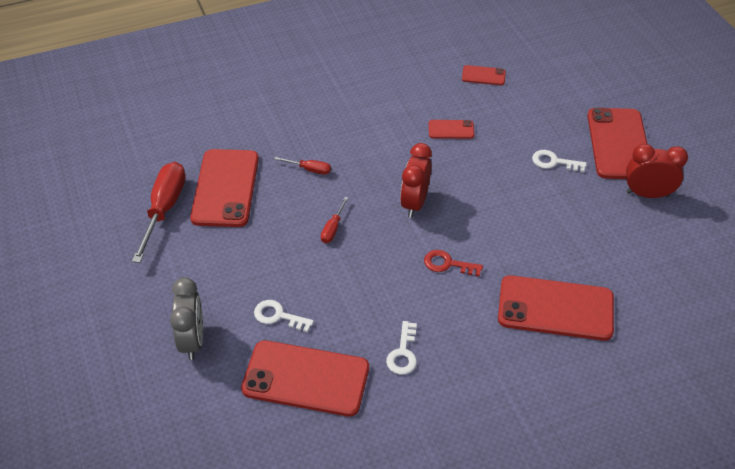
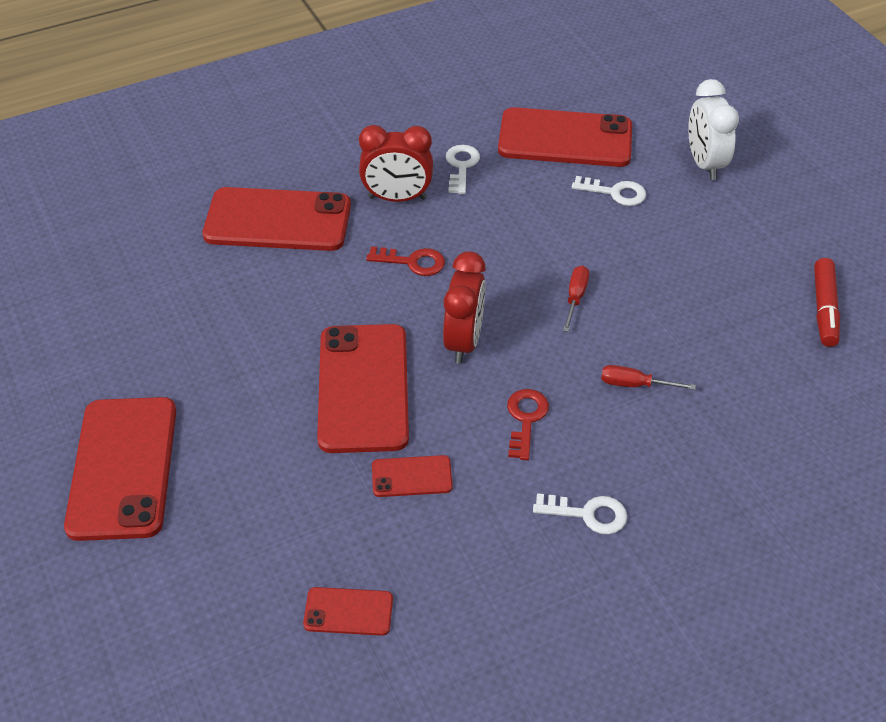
camera: 175 degrees right, 0 degrees up
(164, 209) = (824, 309): red screwdriver -> red marker
(192, 340) = (704, 164): grey clock -> white clock
(225, 188) = (752, 346): red phone -> red phone (363, 388)
(381, 155) = (525, 419): none -> red key
(553, 162) = (242, 425): white key -> white key (588, 514)
(647, 194) = (107, 379): red clock -> red clock (397, 198)

